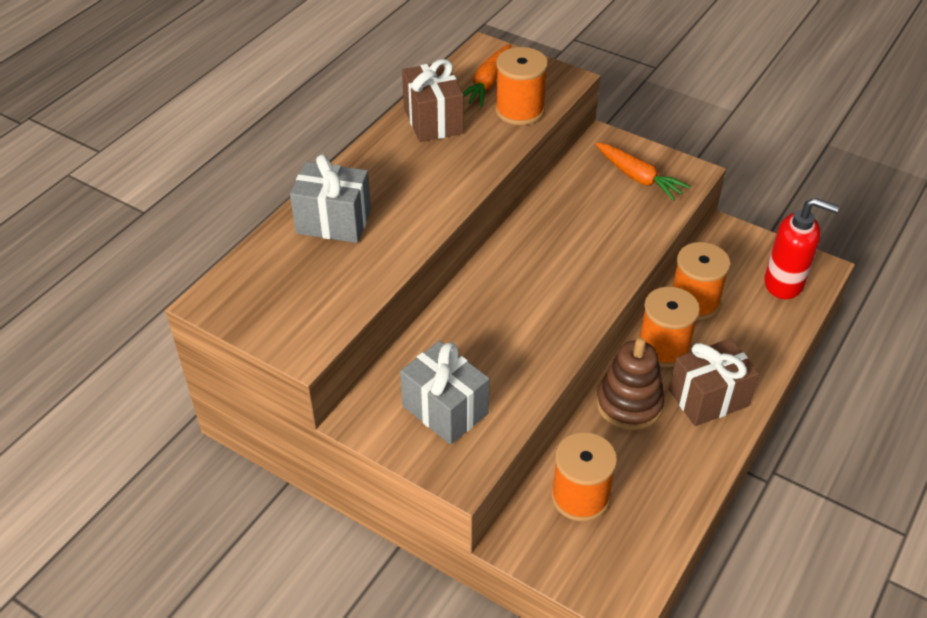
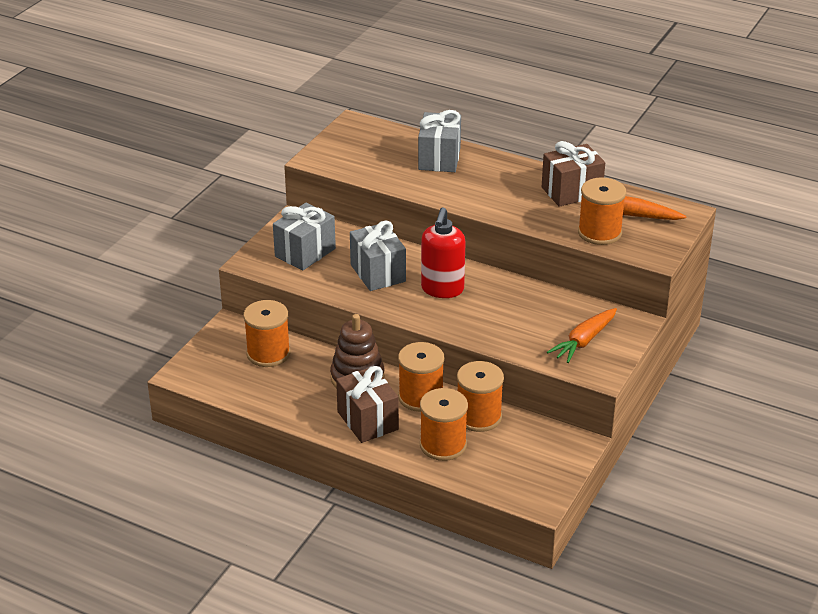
camera: 85 degrees right, 10 degrees down
(501, 335) = (378, 273): none -> grey gift
(743, 335) = (443, 445): none -> orange spool
(784, 283) = (514, 475): red soap dispenser -> red soap dispenser (442, 289)

